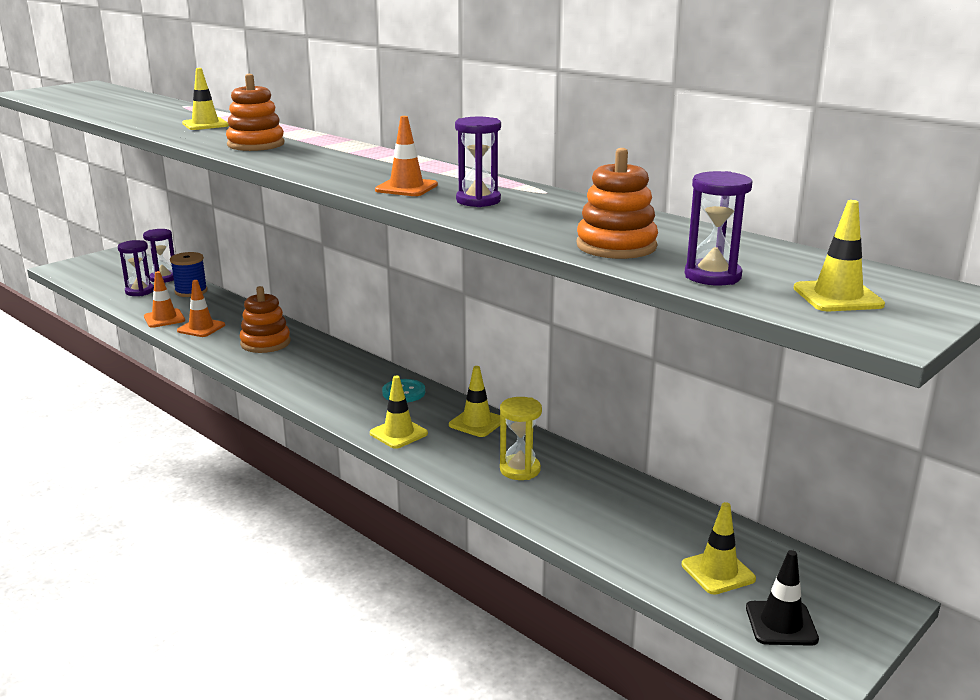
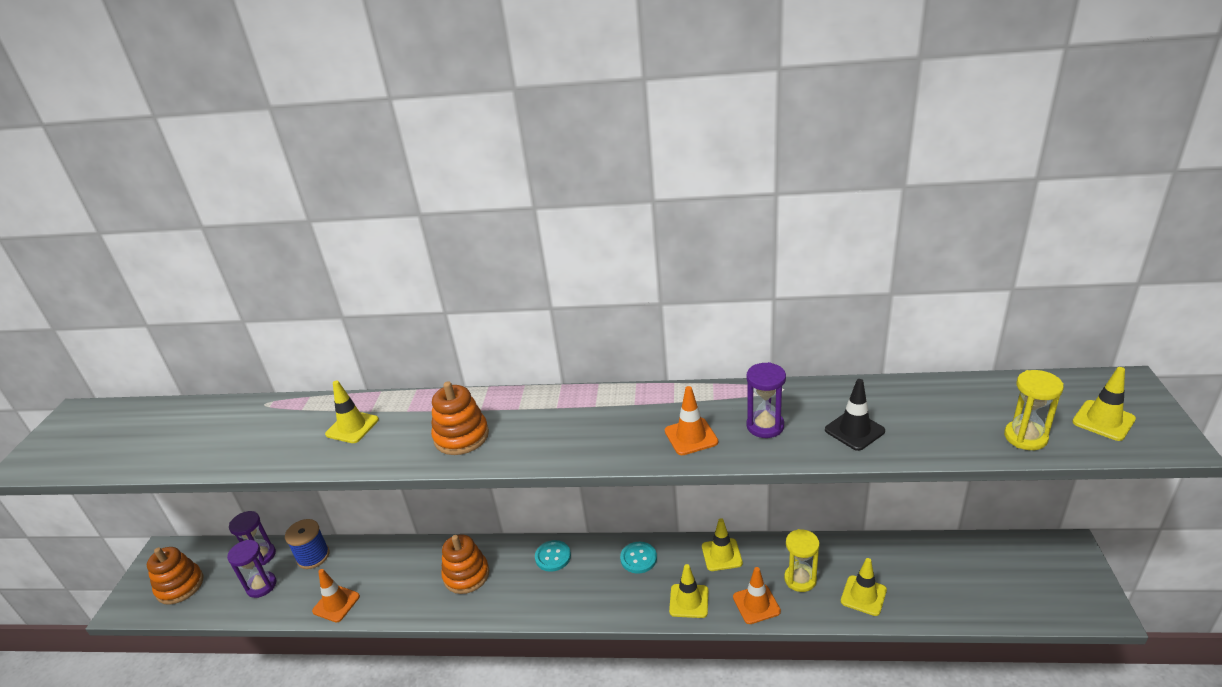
camera: 35 degrees left, 10 degrees up
(201, 328) = (386, 593): orange traffic cone -> orange traffic cone (756, 604)
(341, 362) = (553, 557): none -> turquoise button
(616, 246) = (930, 434): orange stacking toy -> orange stacking toy (180, 586)
(712, 276) = (1025, 437): purple hourglass -> yellow hourglass
(718, 572) = (990, 584): yellow traffic cone -> yellow traffic cone (863, 595)
(781, 623) = (1057, 600): black traffic cone -> black traffic cone (854, 430)

